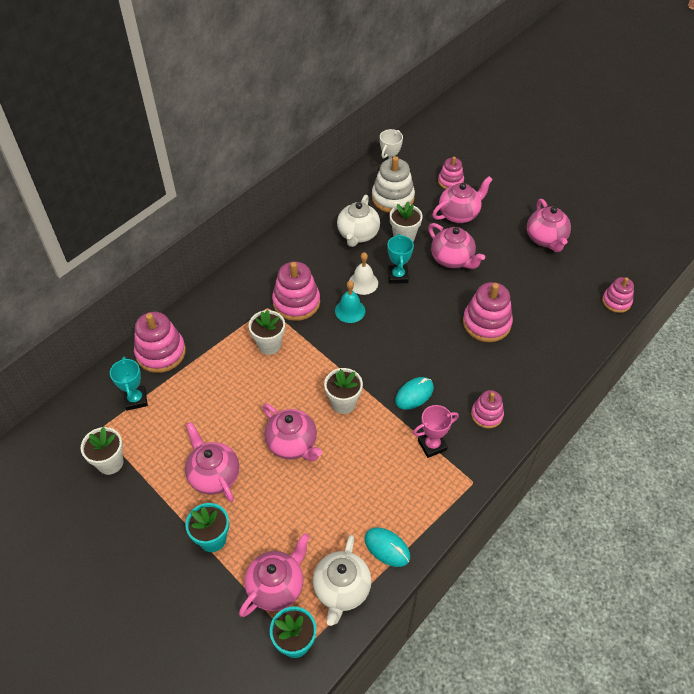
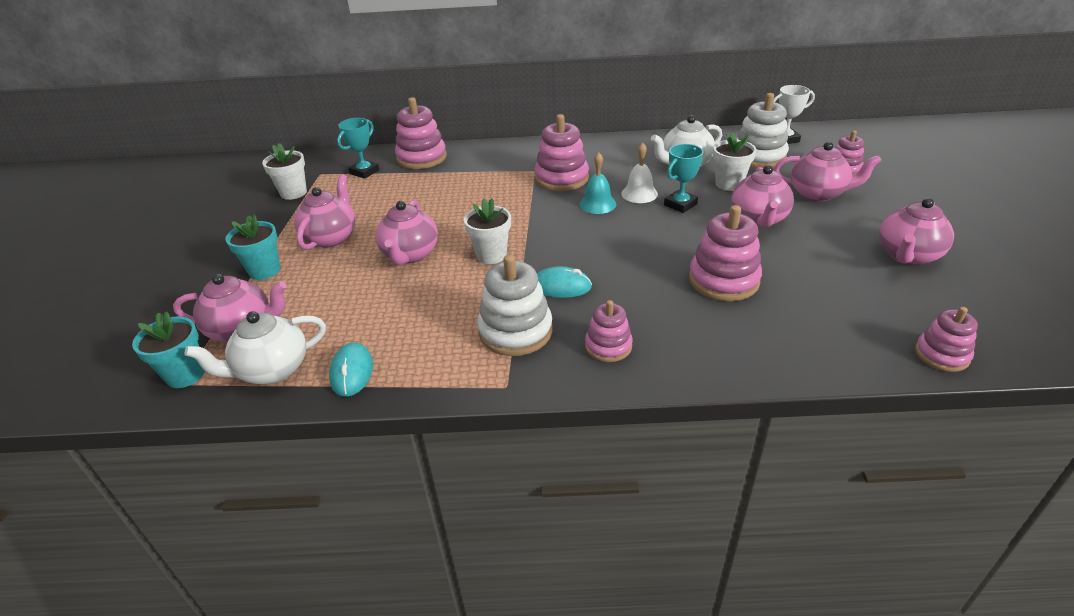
camera: 50 degrees right, 15 degrees down
(269, 345) = (498, 191): white flower pot -> none
(432, 445) = (515, 331): pink trophy -> white stacking toy

